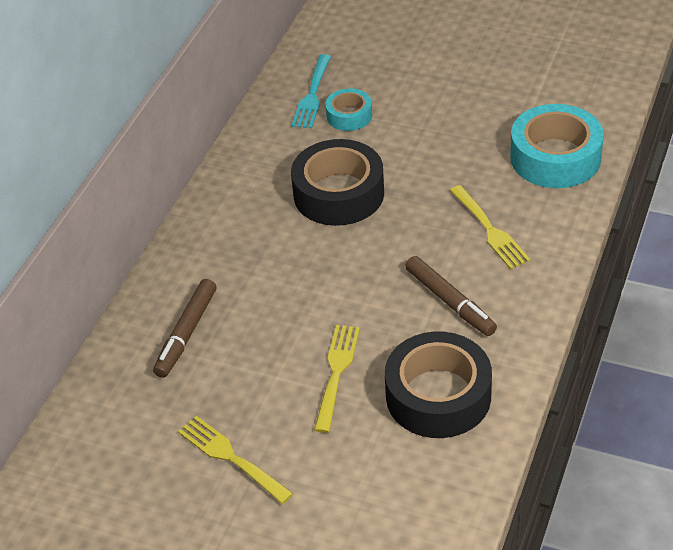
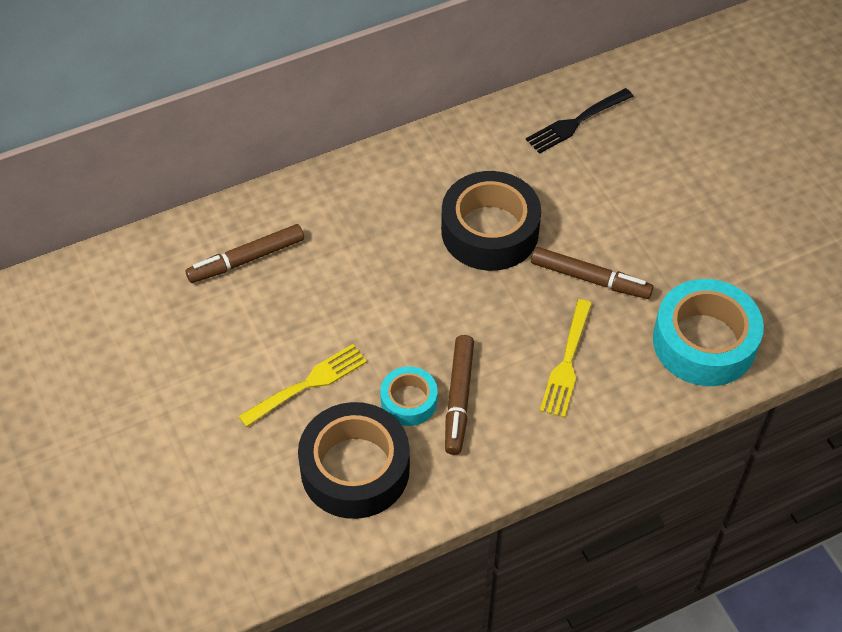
camera: 40 degrees right, 10 degrees up
(231, 457) = (163, 386): yellow fork -> none
(312, 95) = (576, 122): turquoise fork -> black fork
(349, 116) = (582, 165): turquoise tape -> turquoise tape (409, 401)
(440, 174) = (590, 279): none -> brown marker

